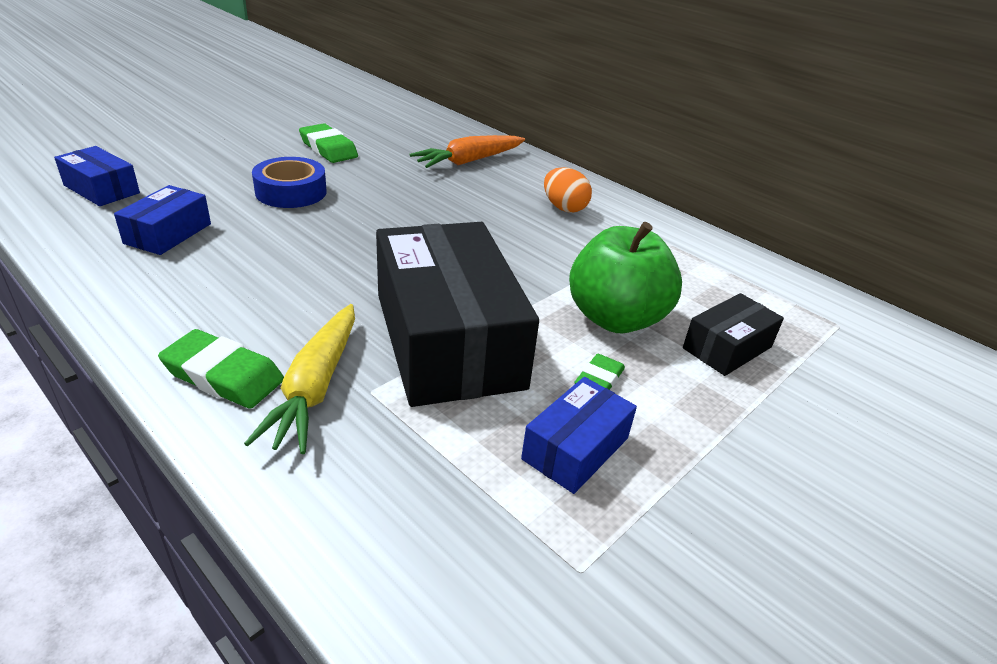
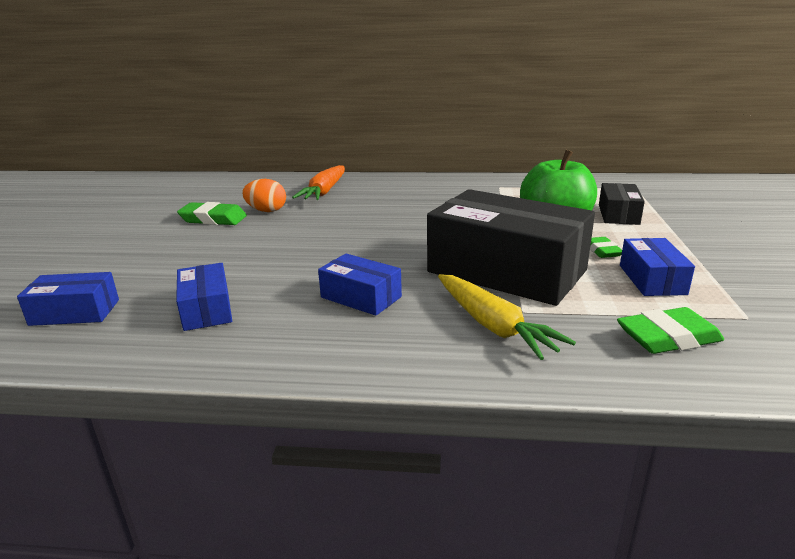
camera: 35 degrees left, 10 degrees down
(223, 375) = (432, 351): green eraser -> green eraser (668, 337)
(279, 288) = (361, 297): none -> blue box
(291, 192) = (244, 250): blue tape -> none
(564, 208) = (427, 192): orange egg -> orange egg (266, 211)

